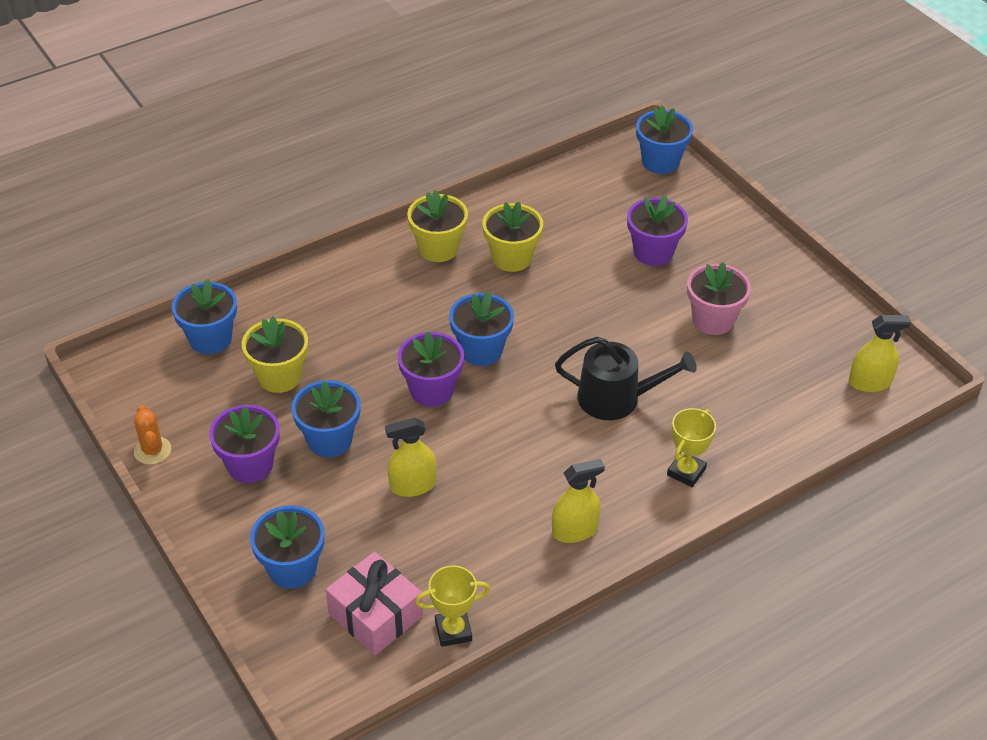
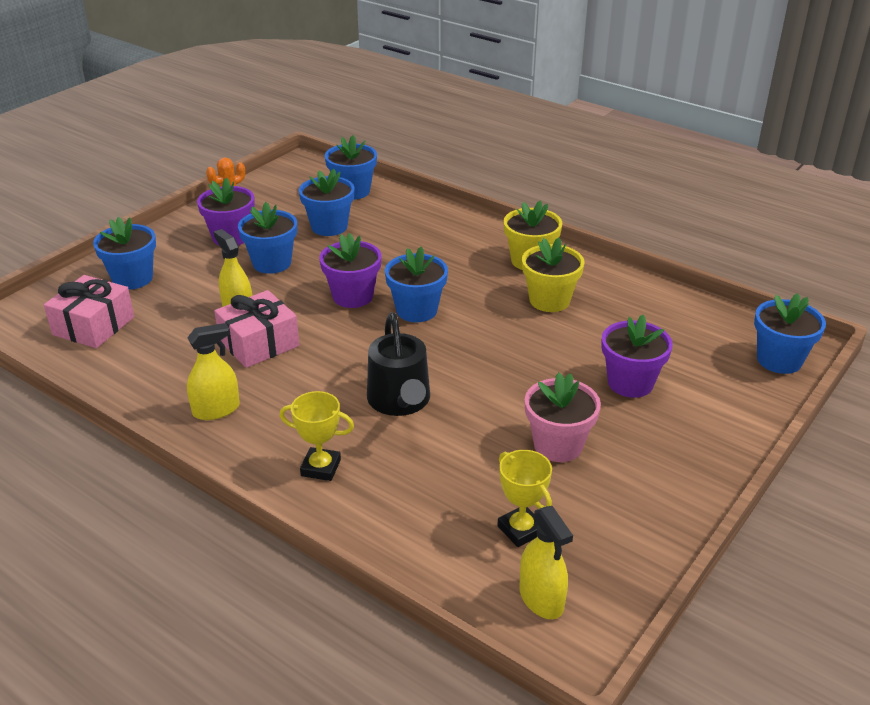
camera: 70 degrees right, 10 degrees down
(279, 377) = (329, 227): yellow flower pot -> blue flower pot
(453, 631) = (83, 367): yellow trophy -> yellow trophy (521, 530)
(479, 479) = (259, 343): none -> pink gift
(574, 530) = (216, 410): yellow spray bottle -> yellow spray bottle turned 75 degrees counterclockwise

